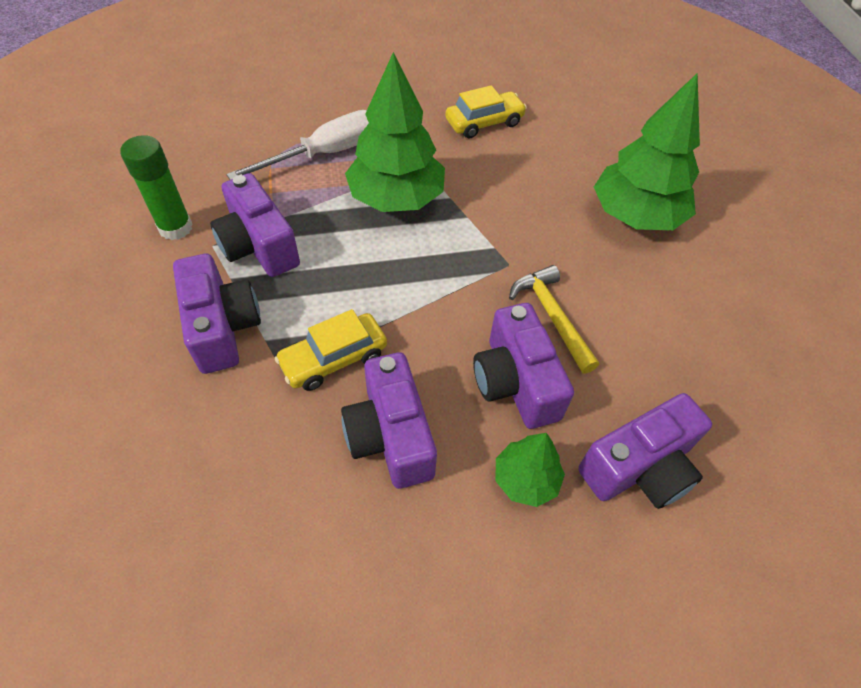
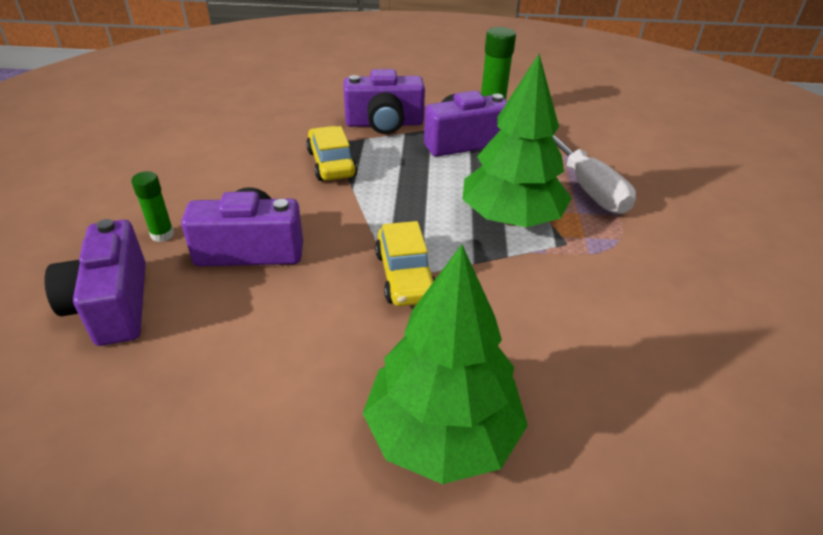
camera: 105 degrees right, 15 degrees down
(390, 436) = (248, 179): purple camera -> none
(484, 122) = (657, 315): yellow car -> yellow car (405, 276)
(526, 479) = (162, 234): green tree -> green glue stick
(552, 317) = (309, 293): yellow hammer -> none

